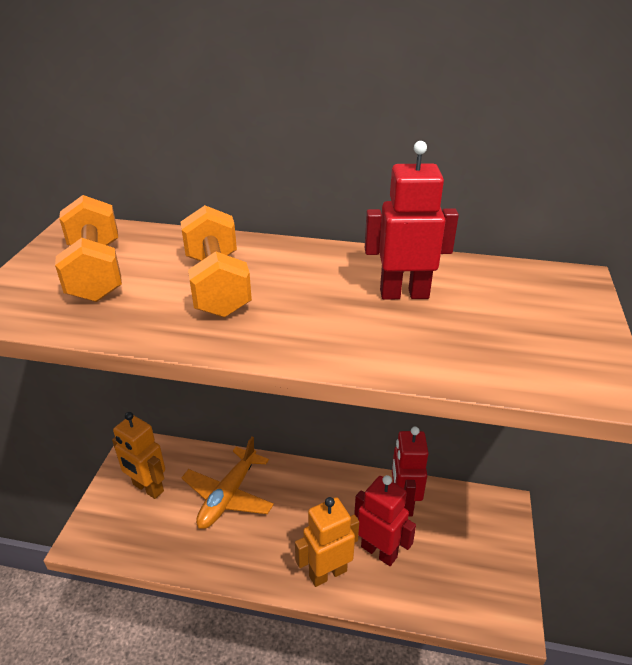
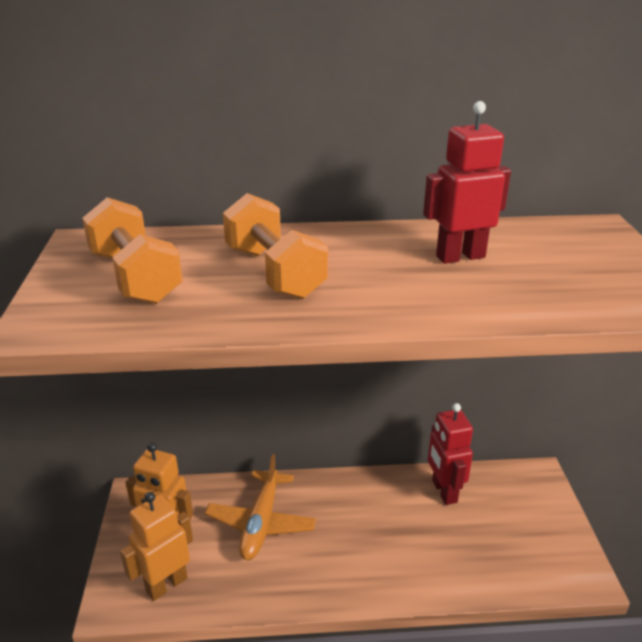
camera: 15 degrees left, 5 degrees down
(327, 573) = (395, 575): orange robot -> orange robot (166, 584)
(379, 551) = (438, 542): red robot -> none

